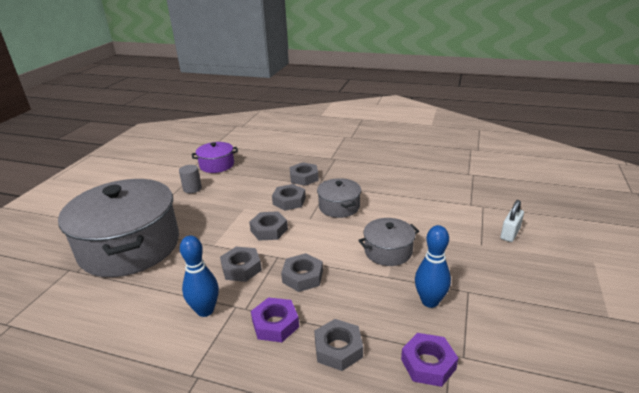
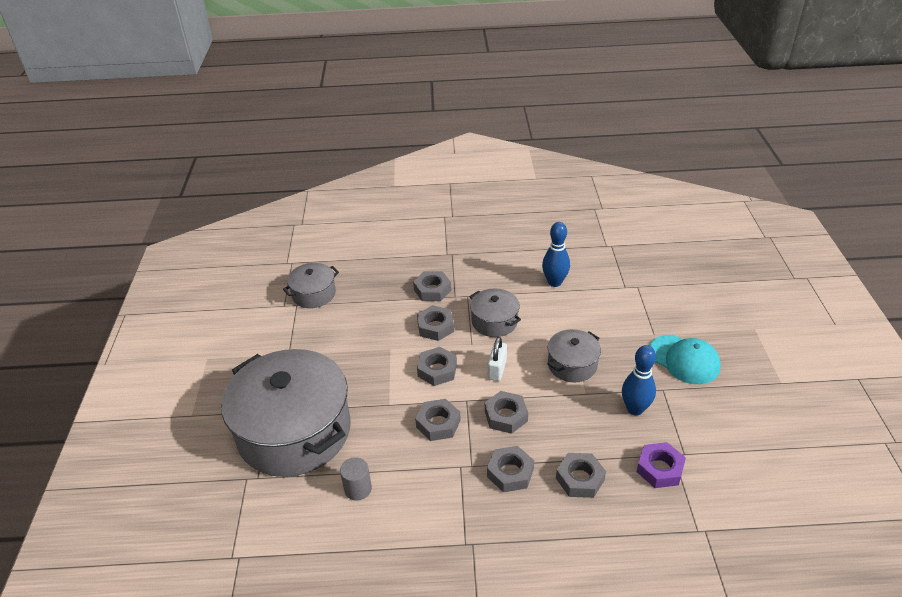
camera: 20 degrees left, 10 degrees up
(192, 189) = (308, 336): grey cylinder -> grey cylinder (358, 489)
(205, 310) = (434, 479): blue bowling pin -> blue bowling pin (554, 282)
(217, 165) = (314, 294): purple pot -> grey pot
(275, 324) = (510, 473): purple nut -> grey nut
(503, 271) = (684, 359): none -> turquoise cap
(510, 234) = (675, 315): white padlock -> white padlock (497, 369)

